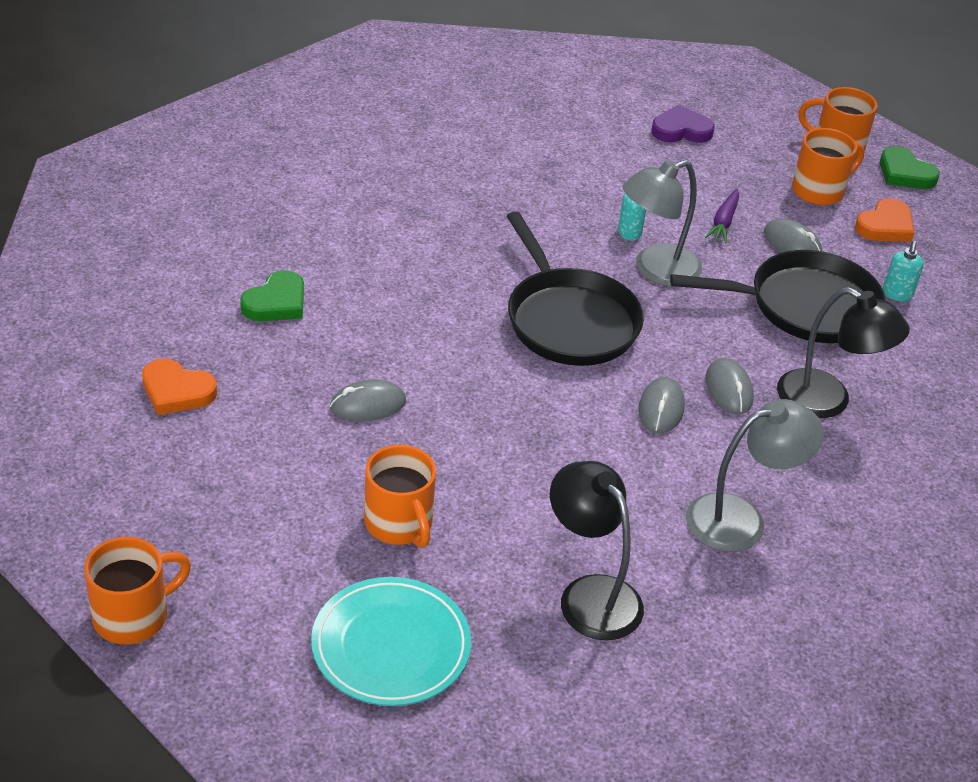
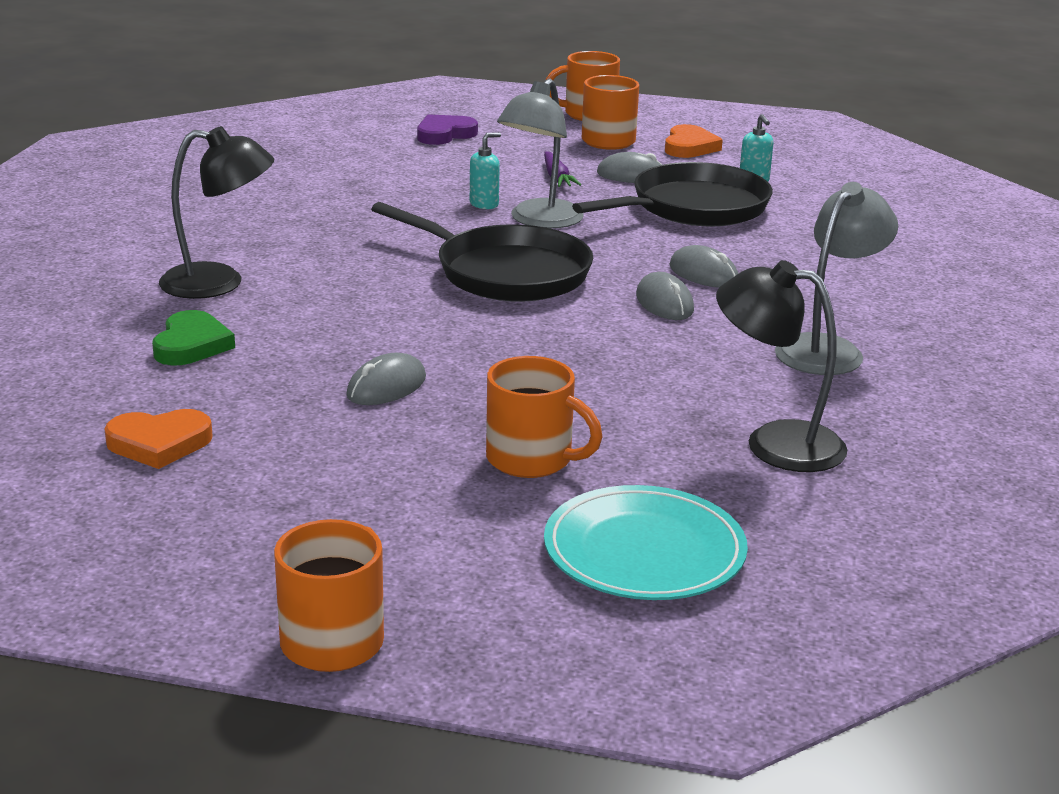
camera: 30 degrees left, 15 degrees down
(827, 401) = (791, 257): black lamp -> black lamp (219, 283)
(905, 173) = (662, 115): green heart -> none

